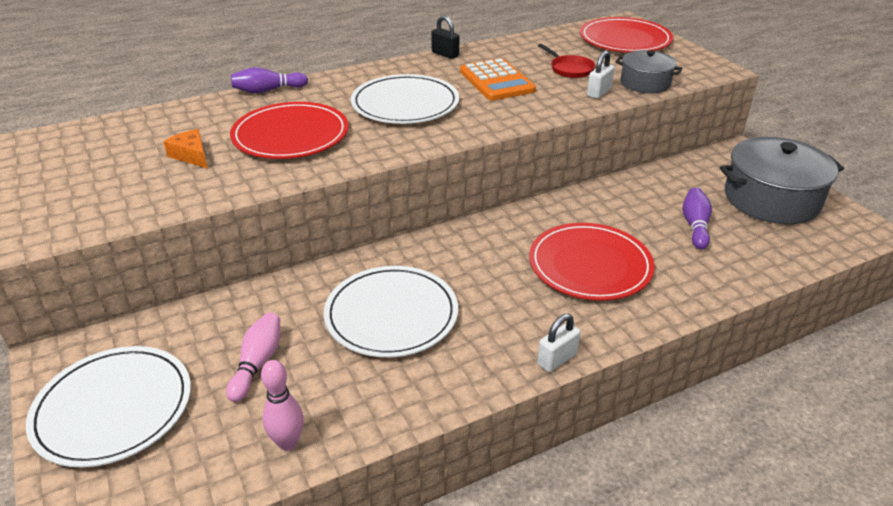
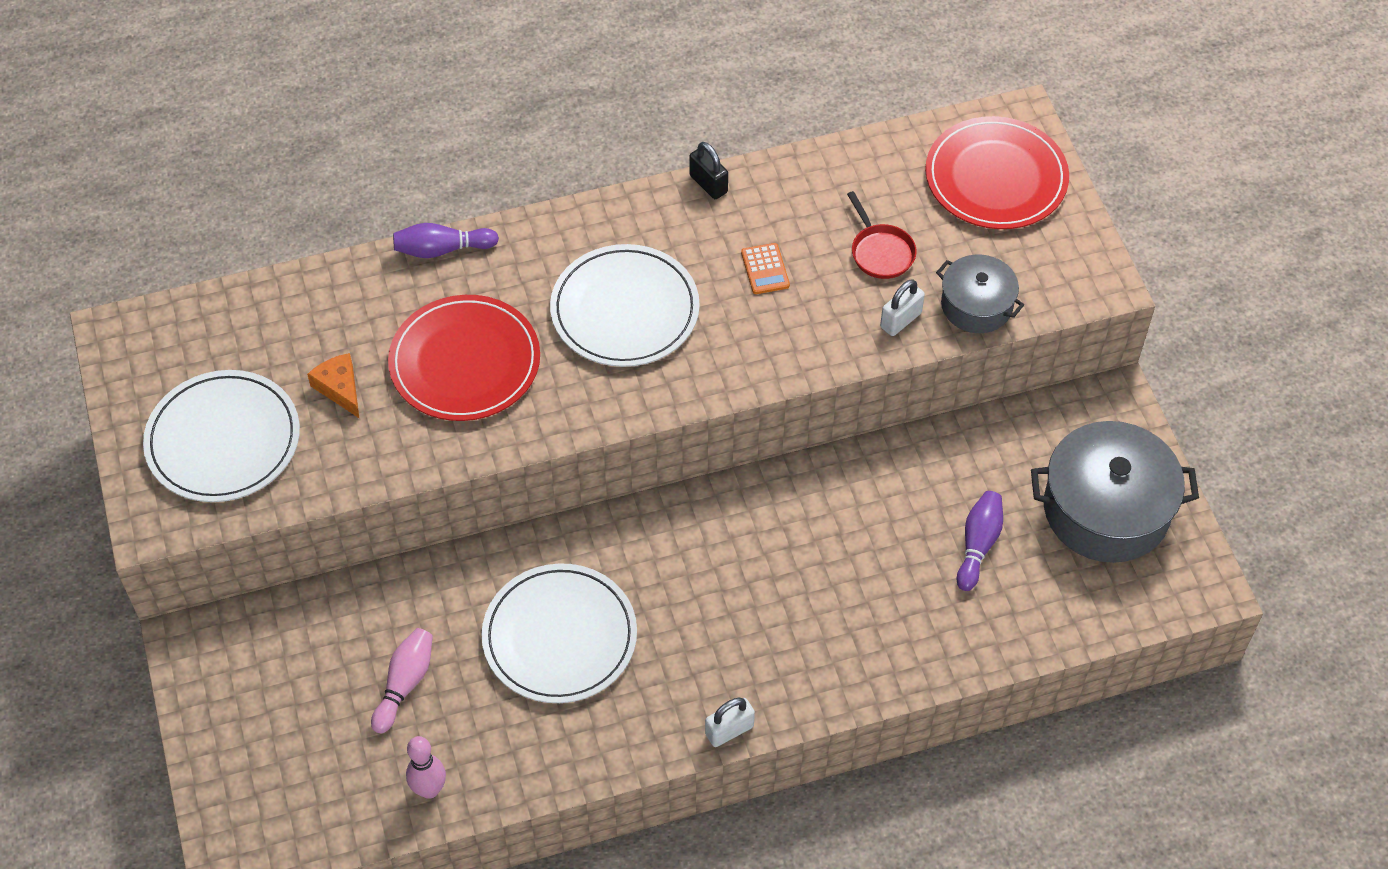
camera: 10 degrees right, 20 degrees up
(113, 408) = (256, 719): white plate -> white plate (223, 440)
(496, 81) = (765, 269): orange calculator -> orange calculator, size x0.51
(590, 265) = (815, 594): red plate -> none

